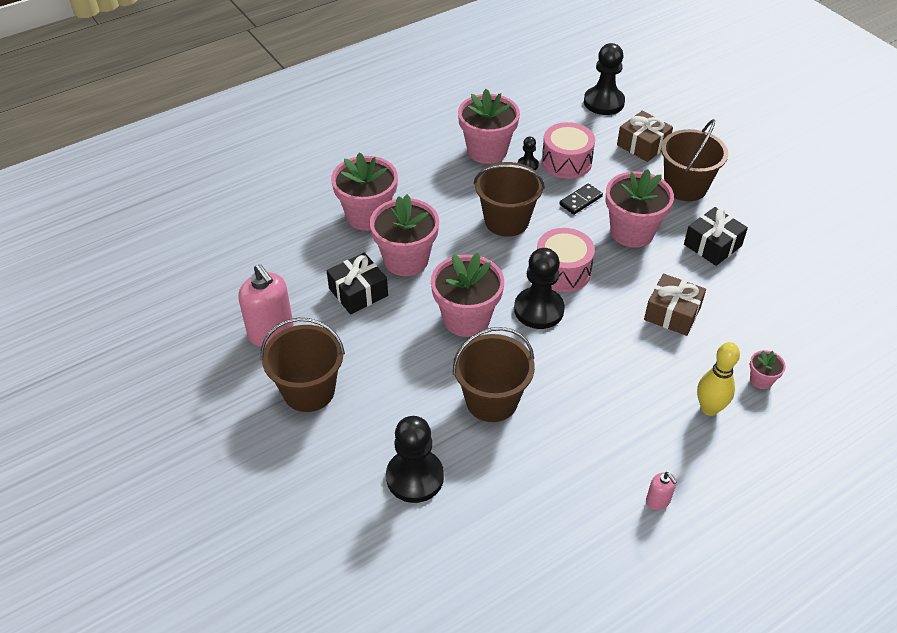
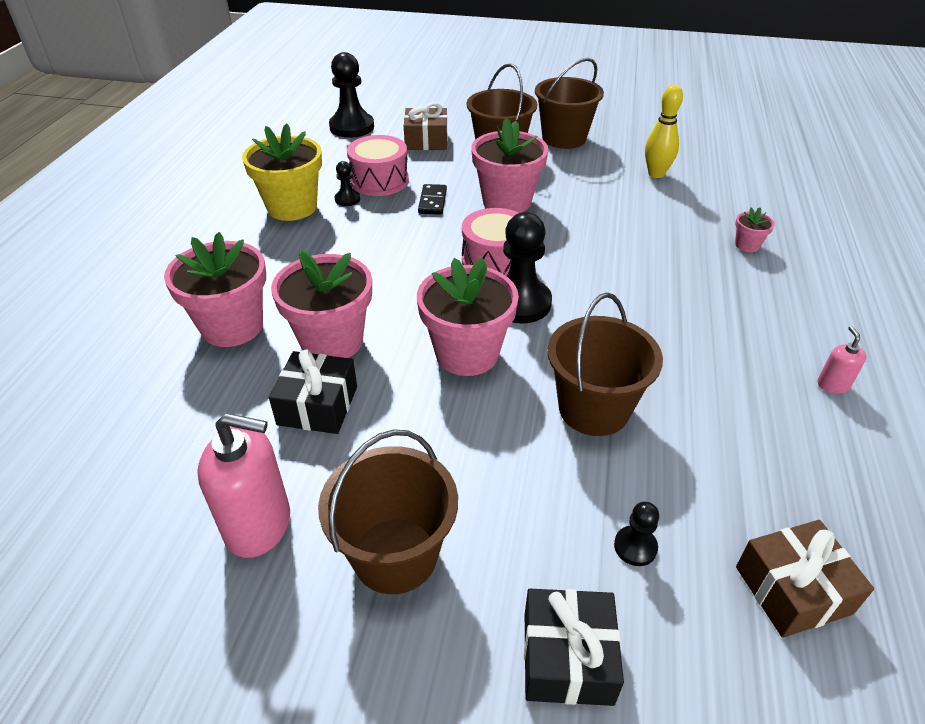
camera: 45 degrees left, 5 degrees down
(415, 477) = (635, 547): black pawn -> black pawn, size x0.49
(487, 151) = (292, 207): pink flower pot -> yellow flower pot
(506, 221) = (389, 251): brown bucket -> brown bucket (564, 138)
(658, 501) = (833, 385): pink soap dispenser -> pink soap dispenser turned 105 degrees counterclockwise
(672, 313) = (622, 239): brown gift -> brown gift (793, 590)
(709, 408) = (750, 288): yellow bowling pin -> yellow bowling pin (656, 174)
(712, 245) = (577, 178): black gift -> black gift (567, 658)

